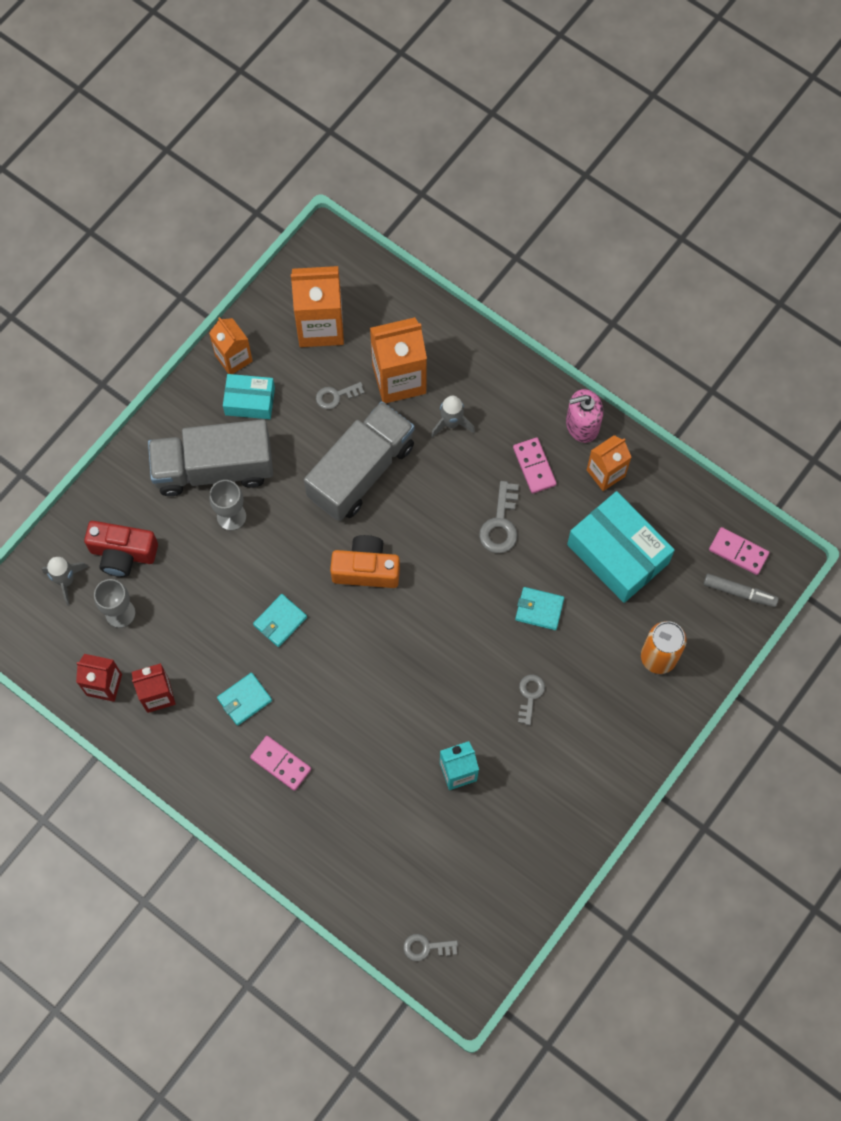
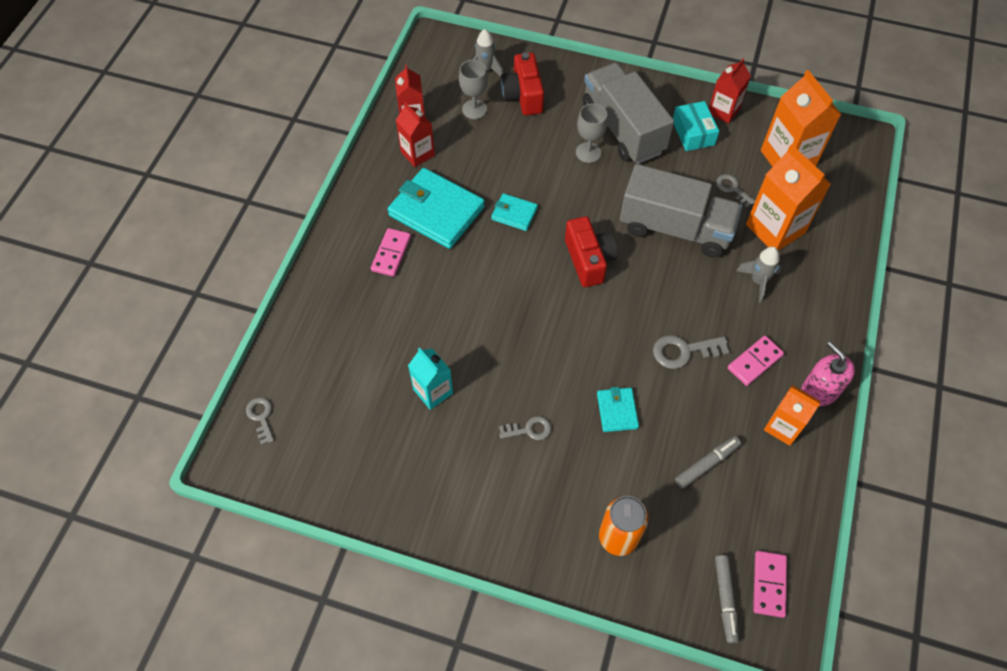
camera: 70 degrees right, 10 degrees down
(233, 358) = (723, 111): orange carton -> red carton
(244, 700) = (436, 211): turquoise wallet -> turquoise wallet, size x2.00
(366, 569) = (589, 260): orange camera -> red camera
(618, 554) = (706, 464): turquoise box -> grey marker

